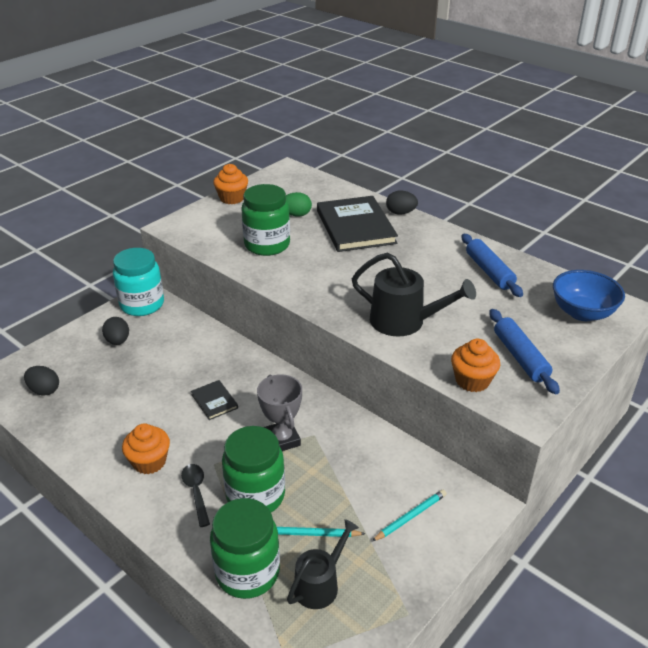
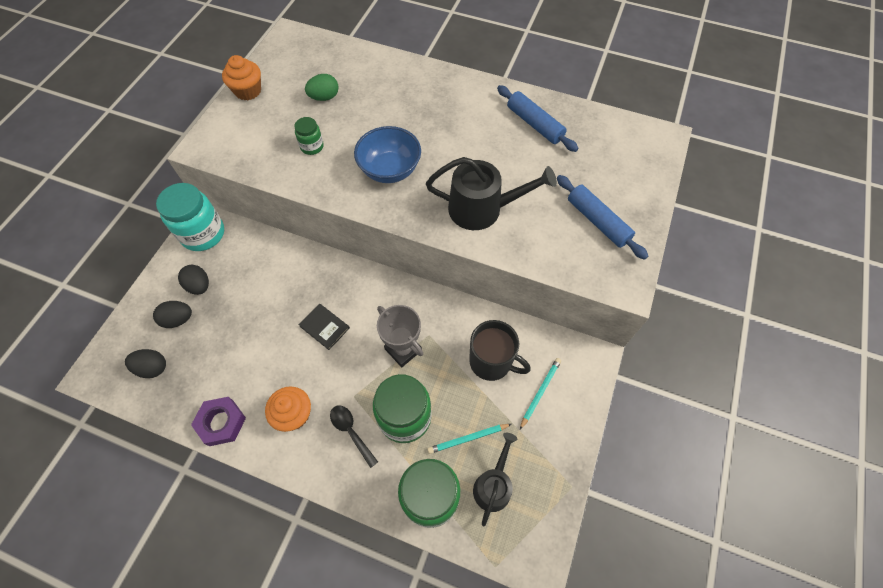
camera: 20 degrees left, 25 degrees up
(80, 448) = (221, 422): none -> purple nut
(267, 245) = (312, 146): green jar -> green jar, size x0.50
(355, 227) = (390, 99): black book -> none
(369, 475) = (491, 362): none -> black mug
(400, 213) = (426, 69): black egg -> black egg (178, 319)
(472, 380) = (567, 262): orange cupcake -> none
(582, 313) = (630, 152): blue bowl -> blue bowl (390, 170)

